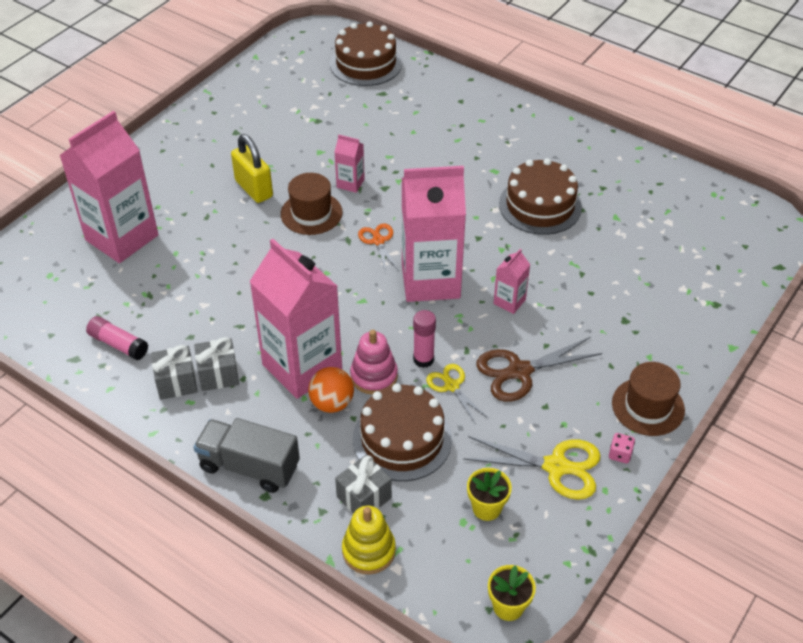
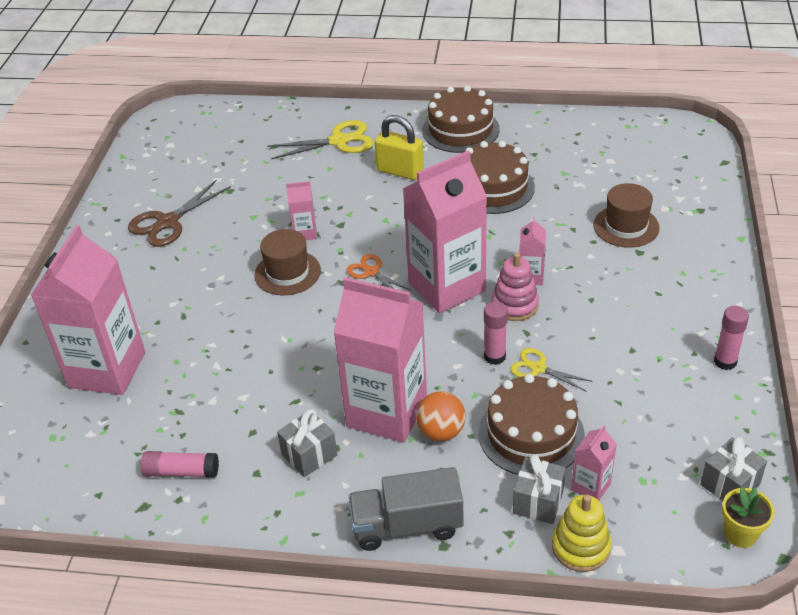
camera: 25 degrees left, 5 degrees down
(176, 383) = (272, 481): grey gift -> grey gift (730, 484)
(254, 189) = (213, 273): yellow padlock -> yellow padlock (400, 171)
(366, 63) = (238, 126): brown cake -> brown cake (460, 130)
(374, 376) = (461, 390): pink stacking toy -> pink stacking toy (515, 305)
(416, 506) = (590, 487): none -> pink carton
(486, 508) = (653, 458): yellow flower pot -> none
(519, 371) = (586, 330): brown scissors -> brown scissors (167, 222)
(556, 467) = (682, 396): yellow scissors -> yellow scissors (339, 141)
(620, 454) = (725, 362): pink dice -> pink glue stick
(648, 406) = (715, 313): brown hat -> brown hat (626, 226)

